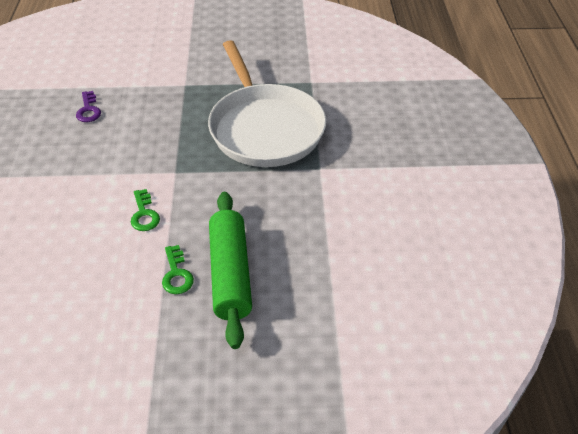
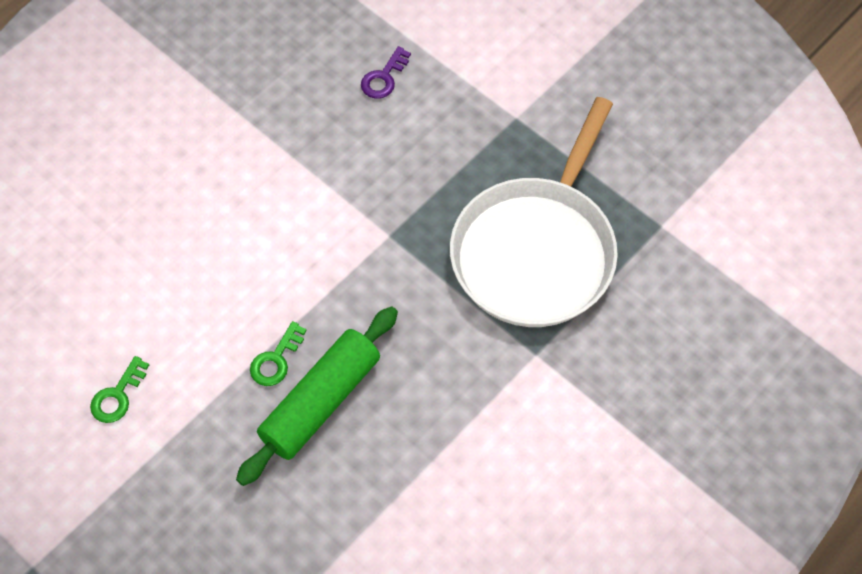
camera: 45 degrees right, 15 degrees up
(144, 214) = (312, 265): green key -> green key (117, 396)

